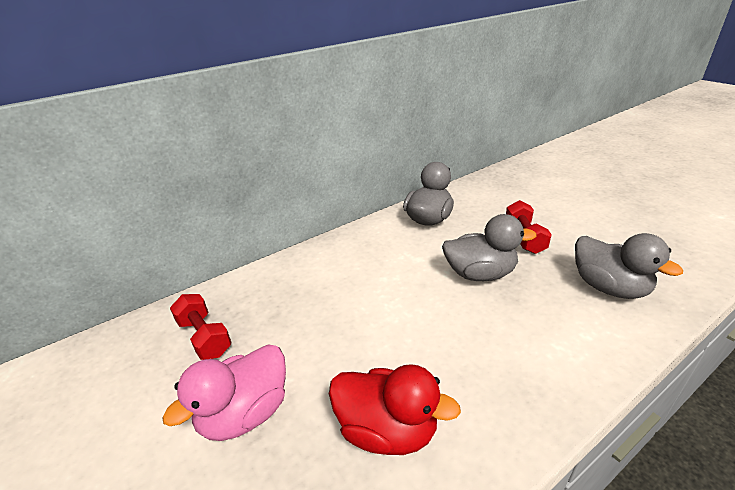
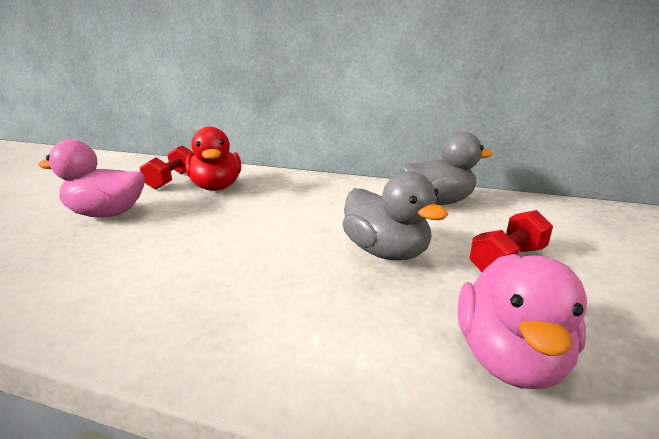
camera: 50 degrees right, 10 degrees down
(387, 430) = (114, 268): red duck -> red duck (216, 187)
(608, 287) = (509, 358): grey duck -> pink duck

